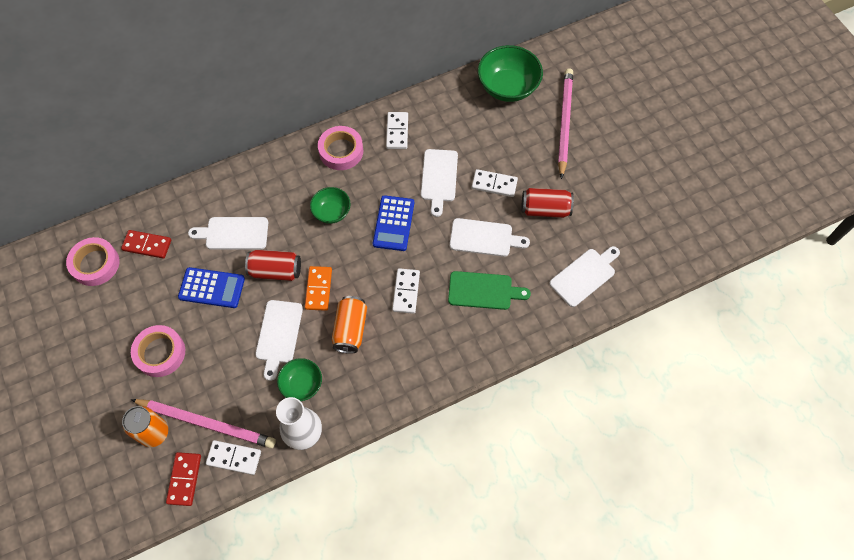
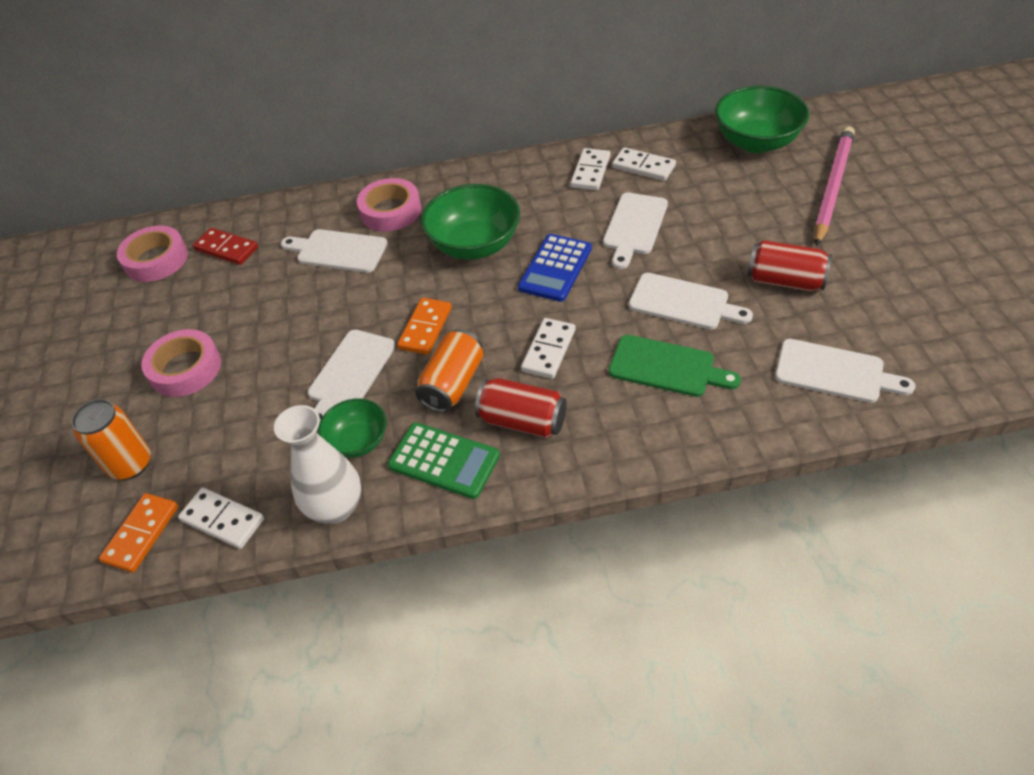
camera: 20 degrees right, 15 degrees down
(184, 479) = (141, 534): red domino -> orange domino
(206, 423) = (205, 466): pink pencil -> none
(212, 288) = (285, 306): blue calculator -> none
(275, 271) = (375, 299): red can -> red can (522, 421)
(331, 212) = (474, 245): green bowl -> green bowl, size x1.72
(341, 151) = (509, 183): pink tape -> pink tape (390, 211)
(362, 387) = (444, 461): none -> green calculator
(494, 184) = (713, 243): white domino -> white domino (643, 167)
(584, 276) = (834, 372): white cutting board -> white cutting board turned 45 degrees clockwise

